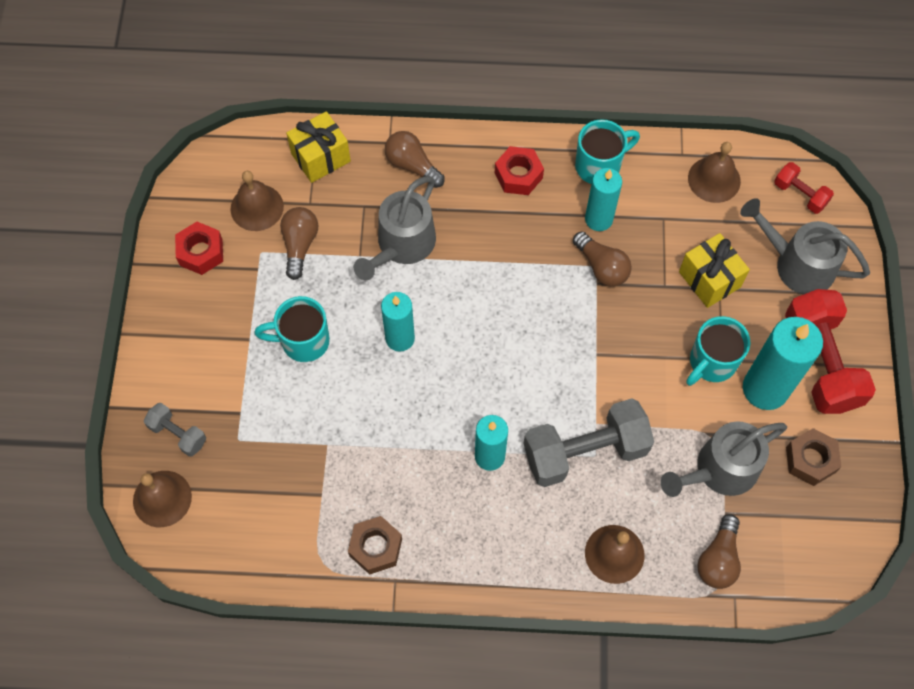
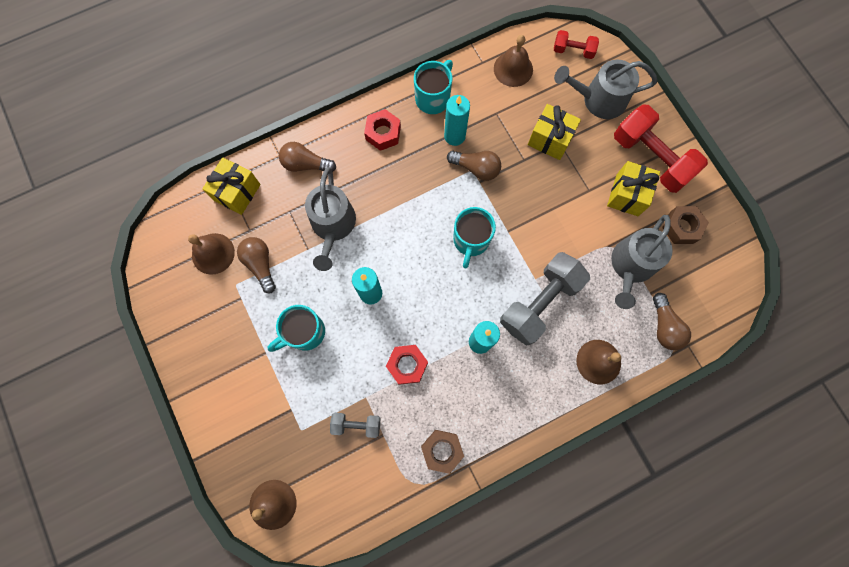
camera: 30 degrees left, 10 degrees up
(178, 434) = (256, 451): grey dumbbell -> grey dumbbell (356, 424)
(201, 252) = (192, 308): red nut -> red nut (407, 365)
(711, 362) = (584, 196): turquoise mug -> turquoise mug (470, 241)
(765, 389) = (627, 195): turquoise candle -> yellow gift

